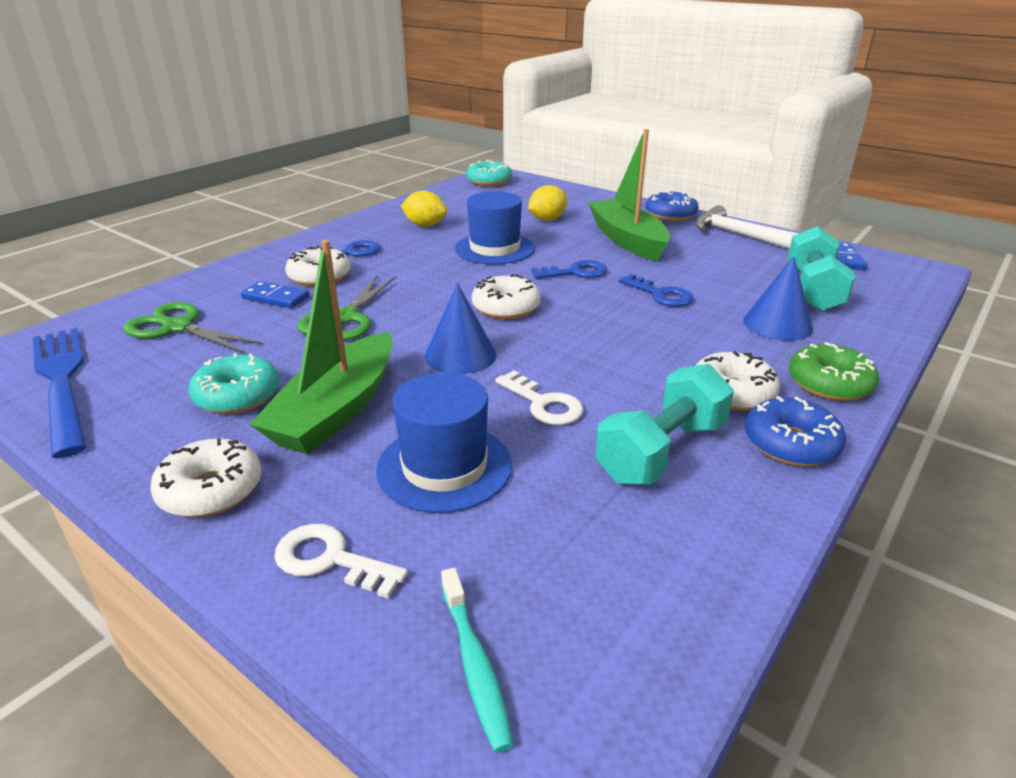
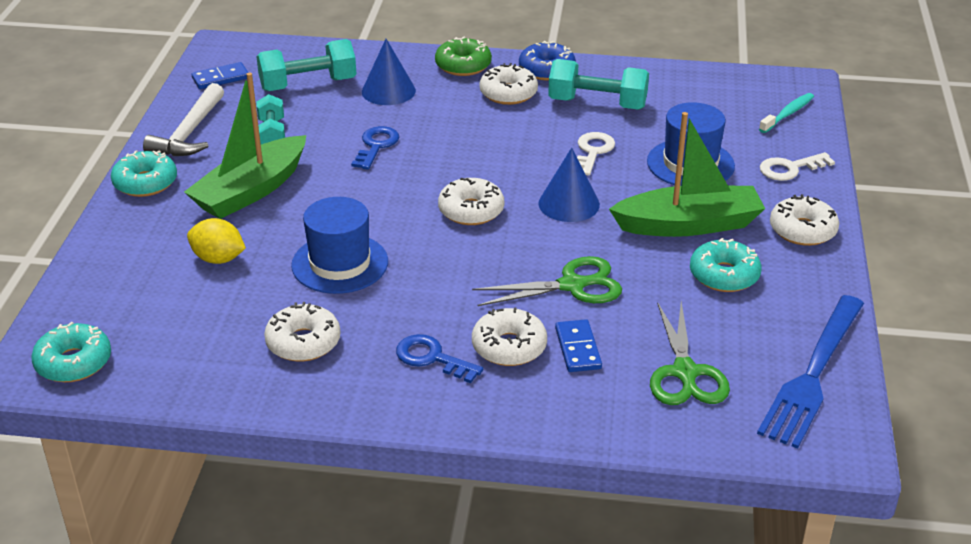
camera: 120 degrees left, 5 degrees up
(330, 560) = (790, 169): white key -> white key turned 75 degrees clockwise
(425, 225) = (303, 342): yellow lemon -> white donut
(576, 272) = (363, 198): blue key -> none
(670, 215) = (145, 183): blue donut -> turquoise donut
(716, 260) = (272, 134): none -> turquoise dumbbell

